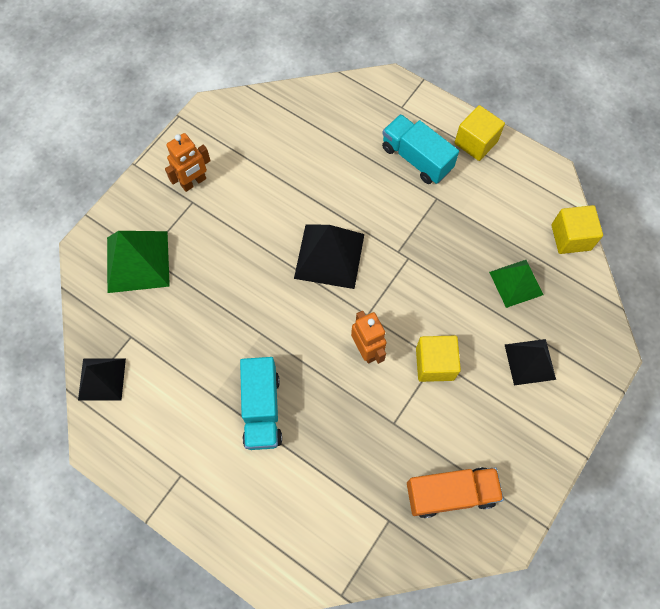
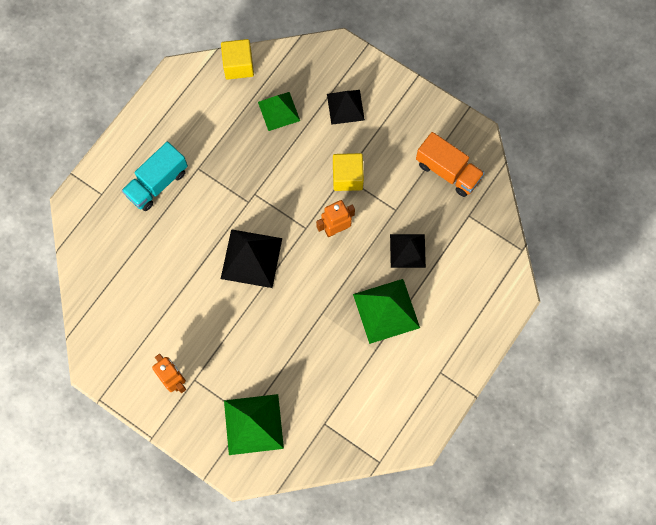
camera: 90 degrees left, 5 degrees up
(102, 379) = (362, 444): black pyramid -> black pyramid (407, 251)
(262, 409) = (386, 310): turquoise truck -> green pyramid
(450, 493) = (448, 171): orange truck -> orange truck turned 135 degrees clockwise
(476, 142) = (143, 132): yellow cube -> none

